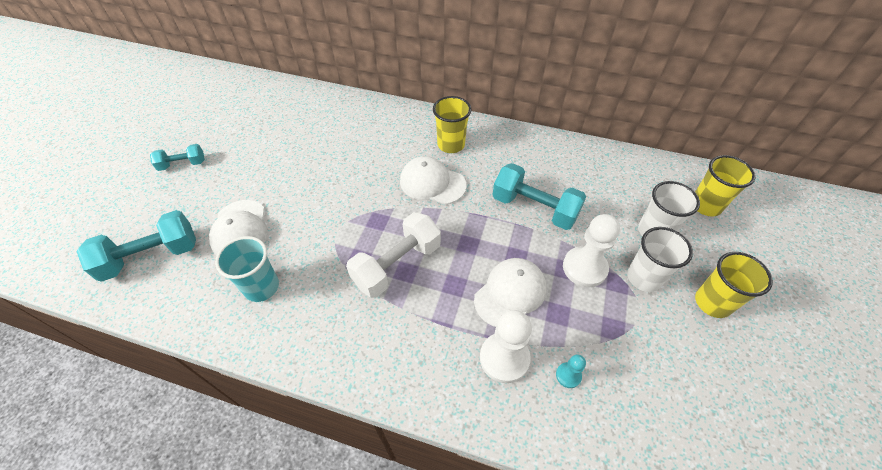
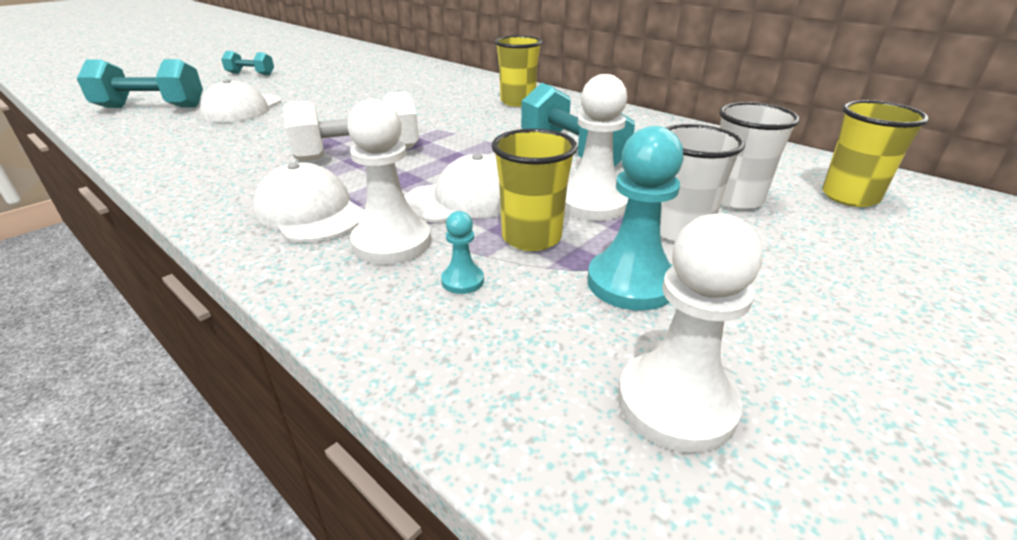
camera: 25 degrees right, 20 degrees down
(261, 287) = (209, 139): turquoise cup -> none
(432, 183) = (466, 117): white cap -> white cap (310, 212)
(647, 338) = (631, 283): none -> turquoise pawn
(712, 302) = (788, 280): yellow cup -> yellow cup (531, 237)
(712, 418) = (676, 403): none -> white pawn

